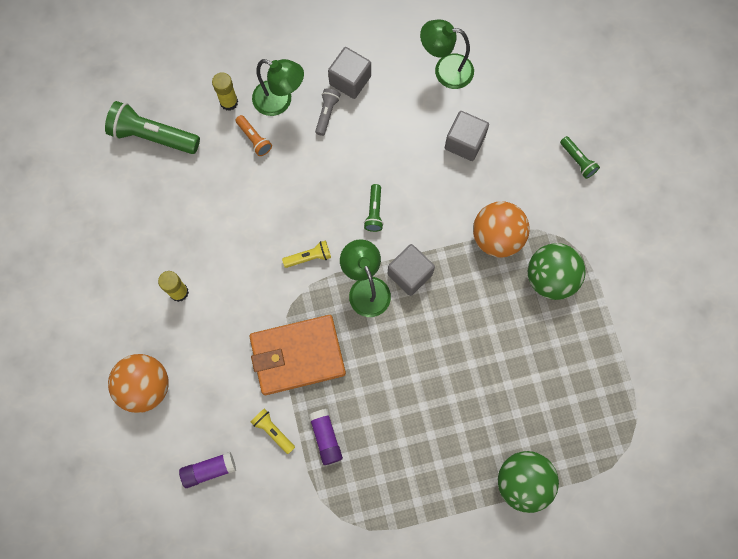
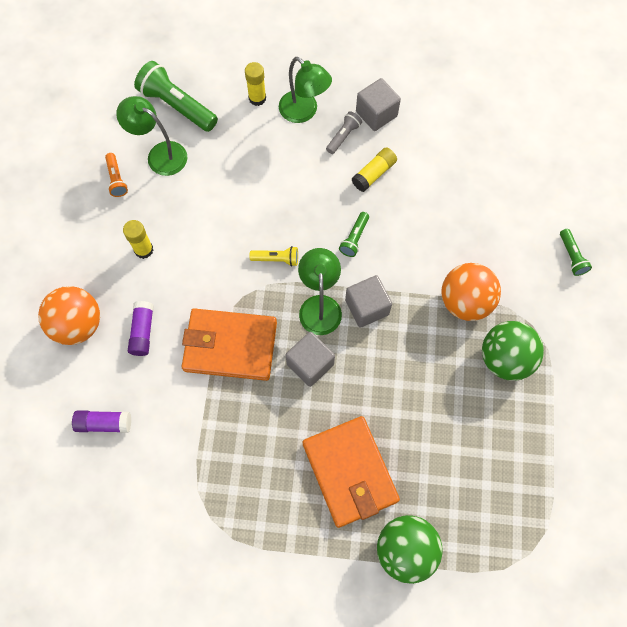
camera: 20 degrees right, 5 degrees down
(254, 139) = (267, 137): orange flashlight -> orange flashlight (116, 179)
(273, 431) = (179, 409): yellow flashlight -> none
(325, 437) = (226, 433): purple glue stick -> purple glue stick (143, 331)
(369, 142) = (374, 174): none -> yellow glue stick
(445, 70) = (470, 133): green lamp -> green lamp (160, 154)
(449, 432) = (349, 472): none -> orange wallet
(464, 142) = (465, 203): grey cube -> grey cube (310, 364)

